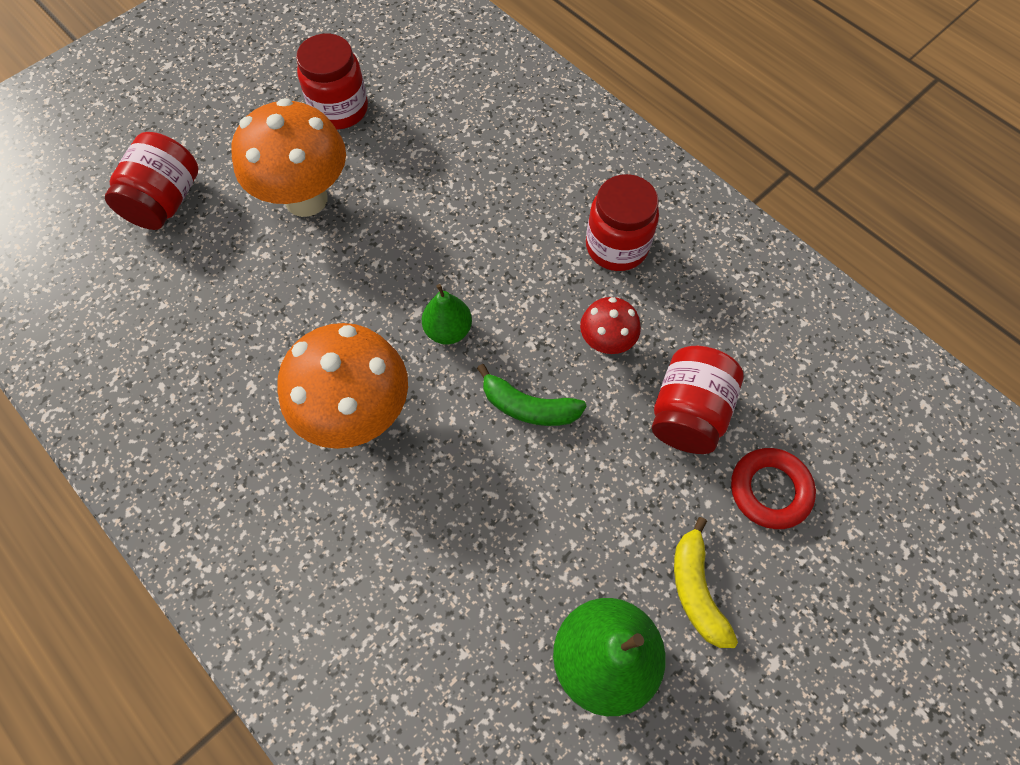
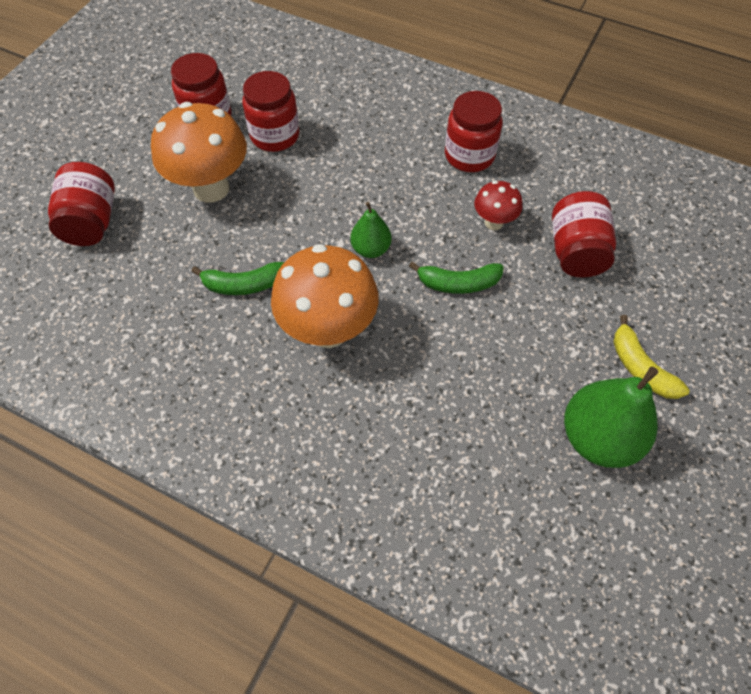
camera: 20 degrees left, 5 degrees down
(290, 328) = (243, 285): none -> green banana
(403, 154) = (275, 136): none -> red jar
(770, 490) = (657, 285): red ring -> none

